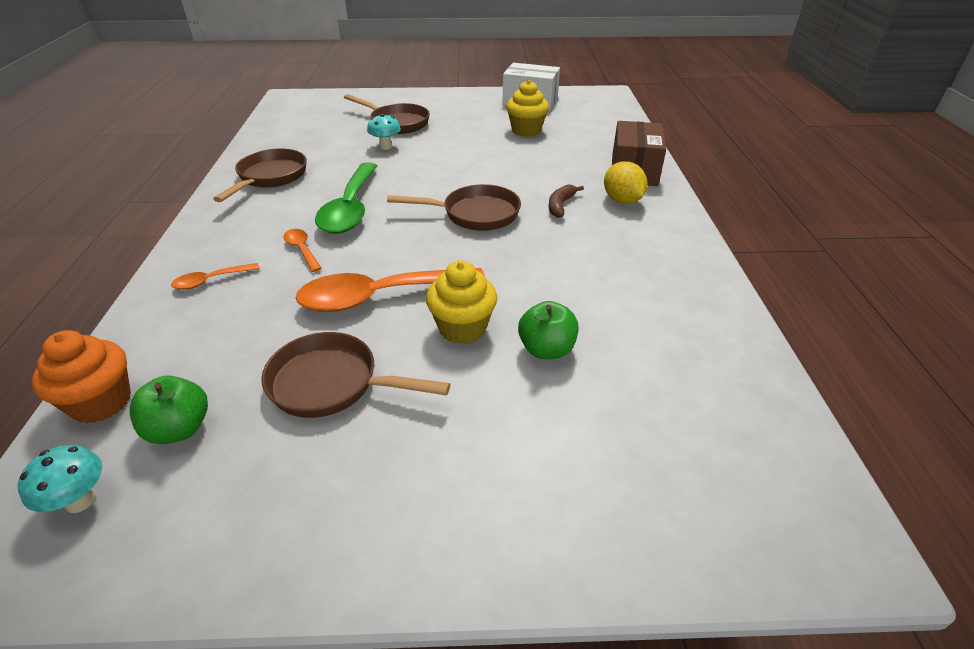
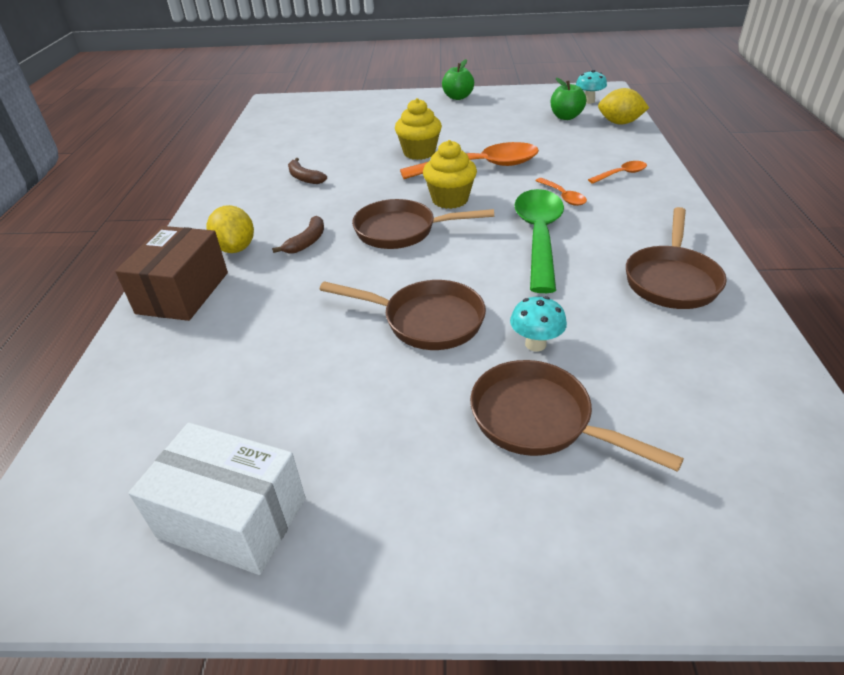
camera: 175 degrees left, 0 degrees up
(101, 402) = (619, 123): orange cupcake -> yellow lemon
(332, 384) = (495, 131): brown pan -> brown pan (426, 321)
(526, 130) = (289, 390): yellow cupcake -> yellow cupcake (450, 200)
(546, 349) = (367, 145): green apple -> green apple (458, 97)
(609, 282) = (304, 178): none -> brown banana

